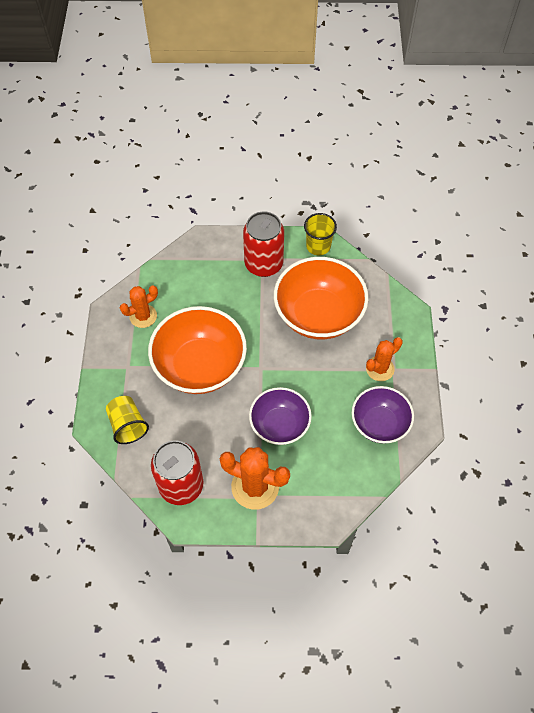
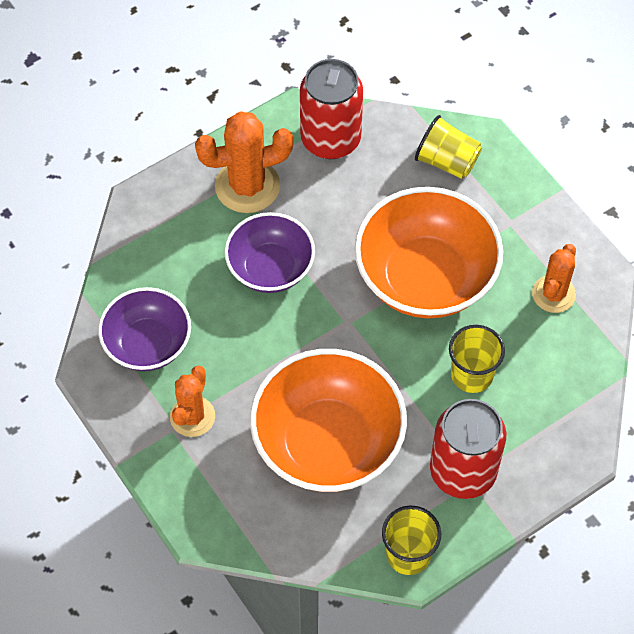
camera: 145 degrees right, 0 degrees up
(220, 303) = (472, 375): none -> yellow cup

